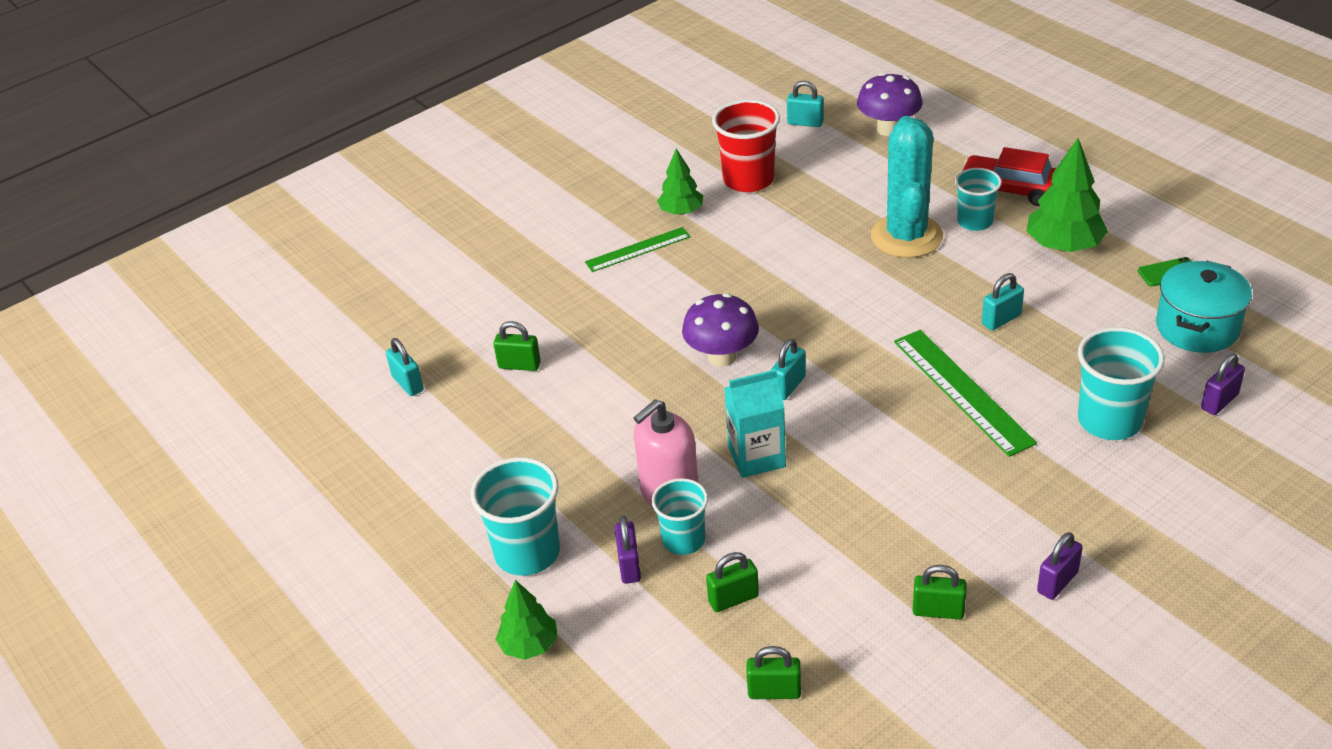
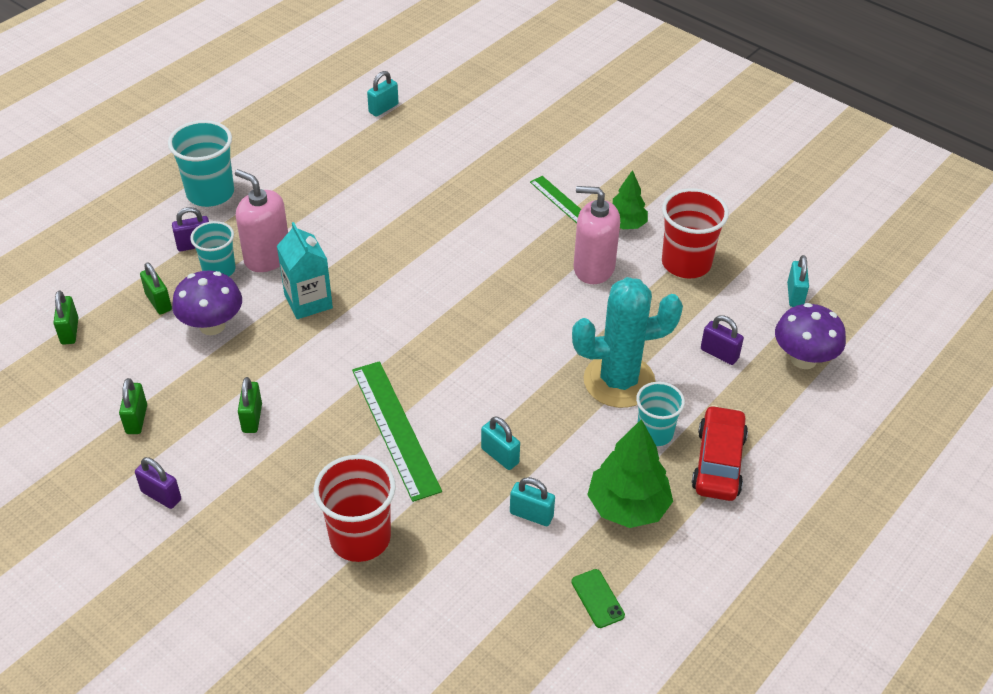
camera: 75 degrees right, 5 degrees up
(519, 365) = (408, 160): green padlock -> green padlock (252, 418)
(529, 645) = (125, 207): green tree -> none
(722, 357) = (428, 270): purple mushroom -> purple mushroom (212, 325)
(743, 238) = (593, 268): none -> pink soap dispenser
(788, 386) = (394, 313): turquoise padlock -> turquoise padlock (531, 515)
(962, 391) = (395, 429): green ruler -> green ruler turned 75 degrees counterclockwise
(1109, 421) = (360, 538): turquoise cup -> red cup
(1197, 327) = (507, 619): turquoise pot -> none
(1219, 402) = (392, 630): purple padlock -> purple padlock (719, 354)

